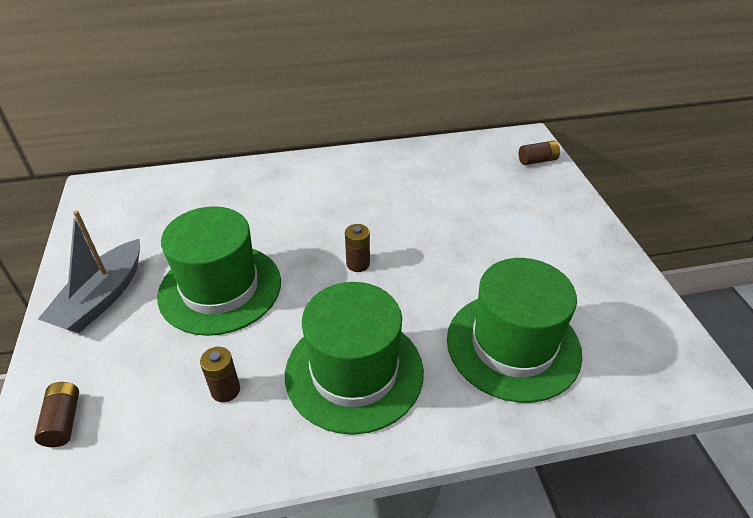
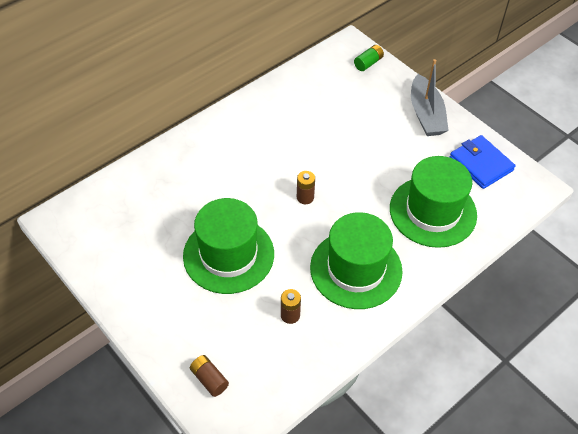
camera: 30 degrees left, 10 degrees up
(102, 297) = (153, 298): grey boat -> grey boat (426, 114)
(537, 160) = (368, 63): brown battery -> green battery
(623, 314) = (481, 164): none -> blue wallet

